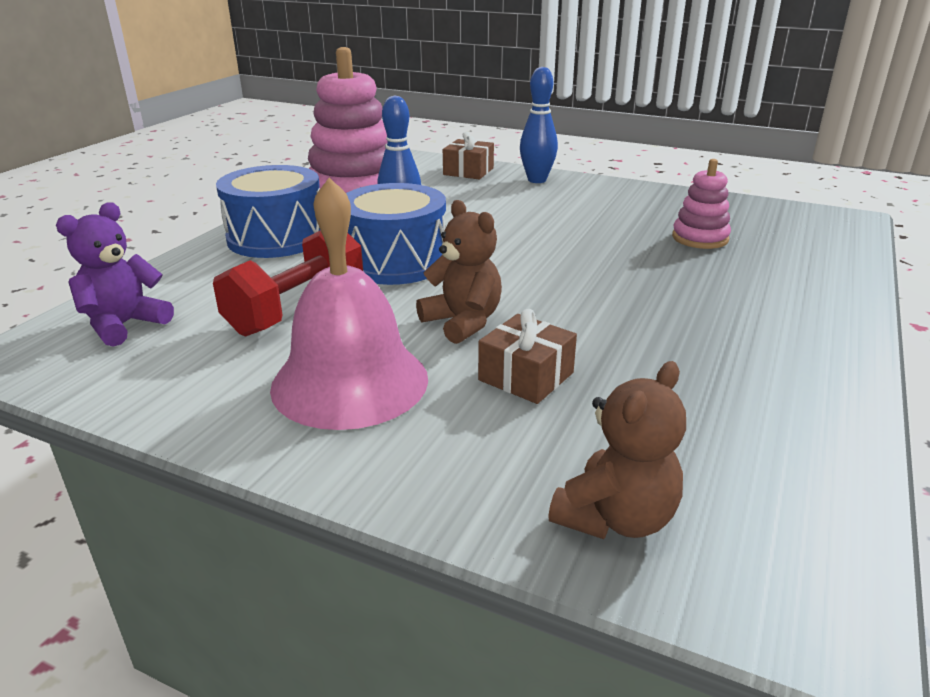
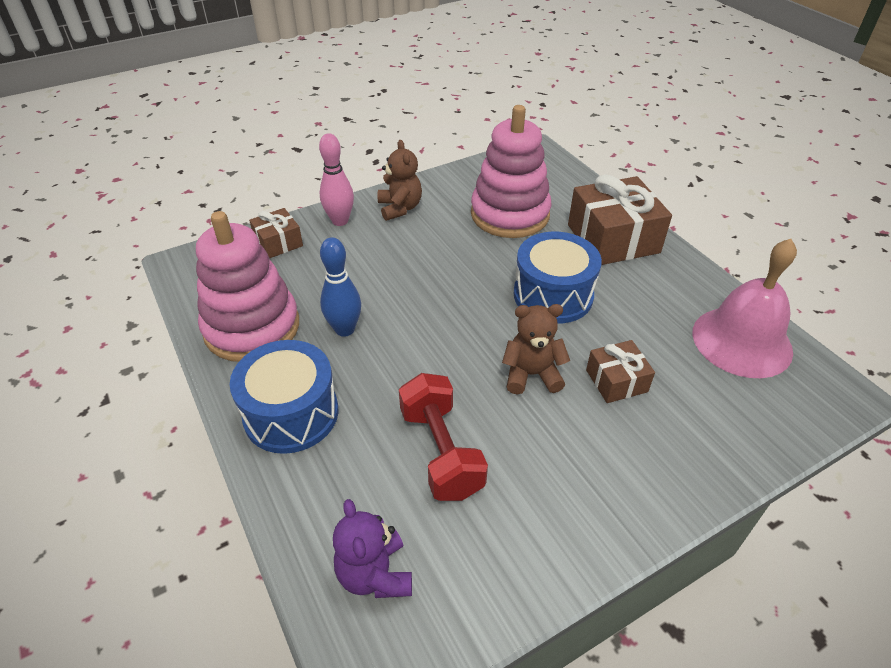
camera: 55 degrees left, 15 degrees up
(350, 382) = (567, 464): pink bell -> pink bell (742, 341)
(395, 262) = (410, 364): blue drum -> blue drum (553, 295)
(537, 180) = (340, 221): blue bowling pin -> pink bowling pin
(615, 518) = (758, 418): brown teddy bear -> brown teddy bear (400, 208)
(700, 238) = (510, 214): pink stacking toy -> pink stacking toy, size x2.00
(785, 303) = (613, 239): none -> brown gift

